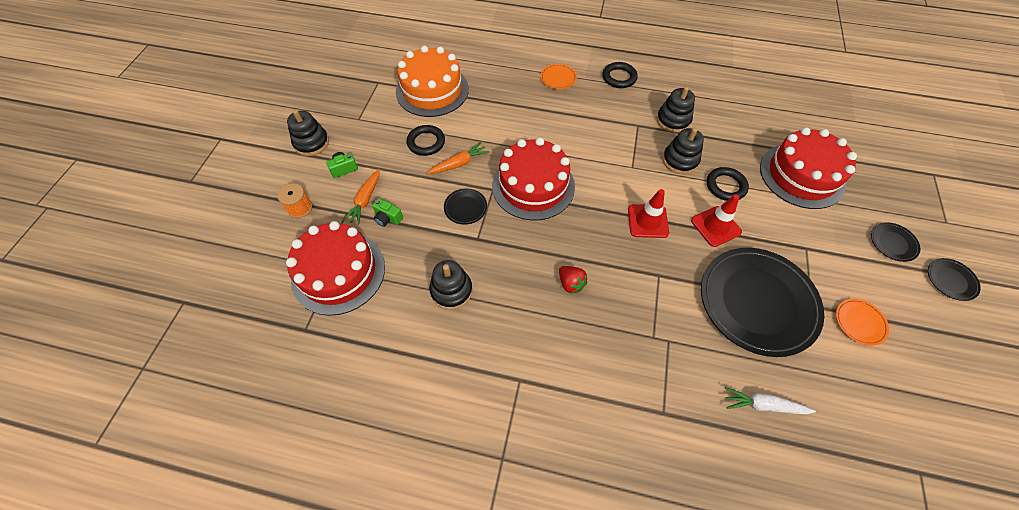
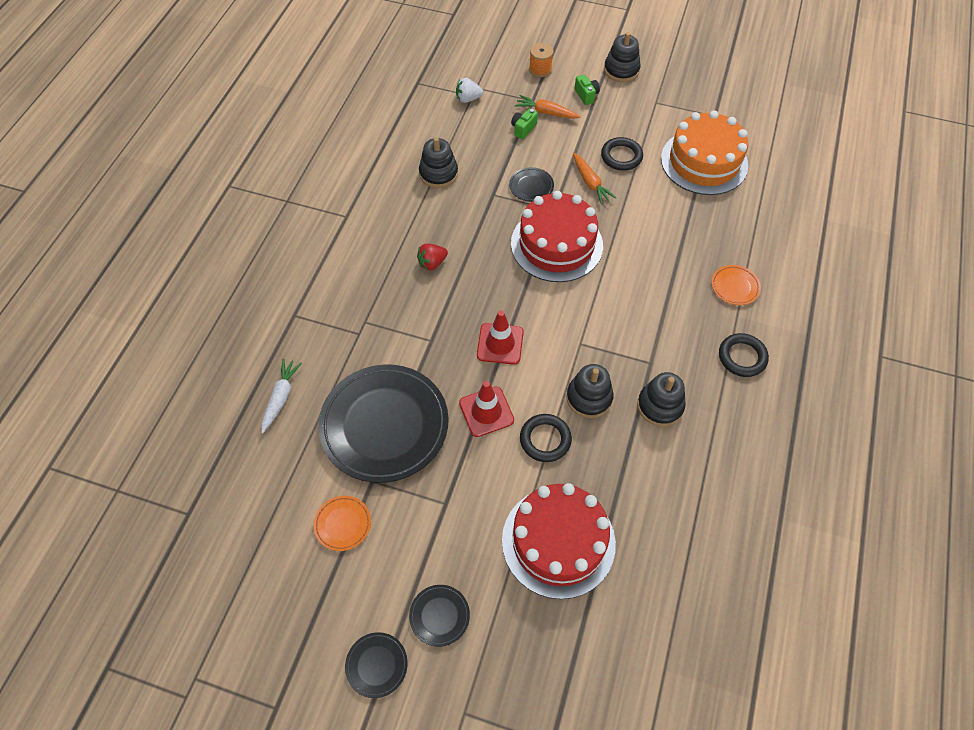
camera: 95 degrees right, 0 degrees up
(338, 272) = (468, 99): red cake -> white strawberry

